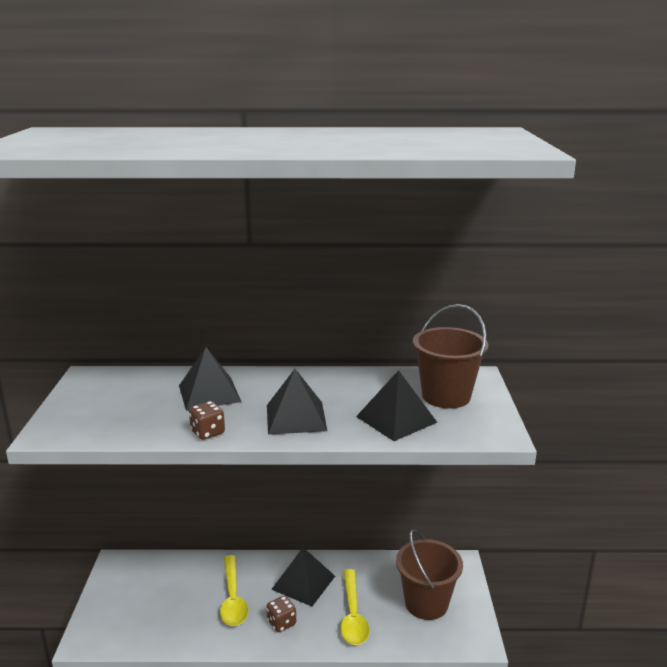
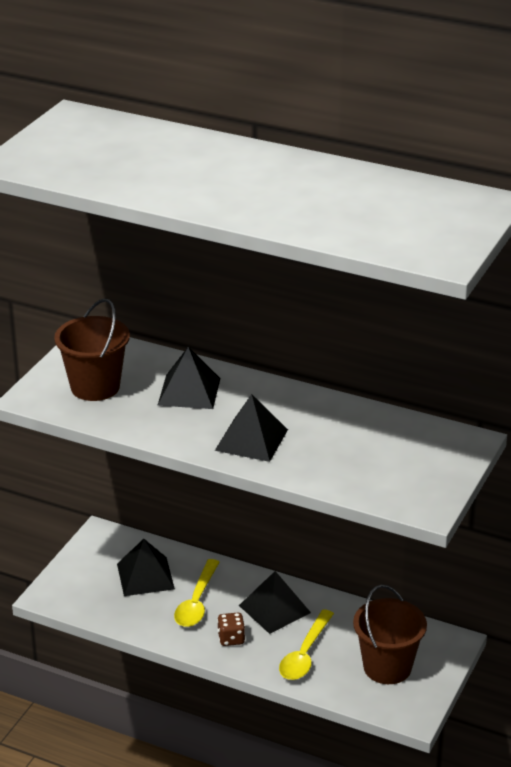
camera: 25 degrees right, 10 degrees up
(207, 432) = (163, 434): brown dice -> none
(396, 419) = (343, 467): black pyramid -> black pyramid (145, 576)
(446, 396) = (415, 455): brown bucket -> brown bucket (95, 387)

